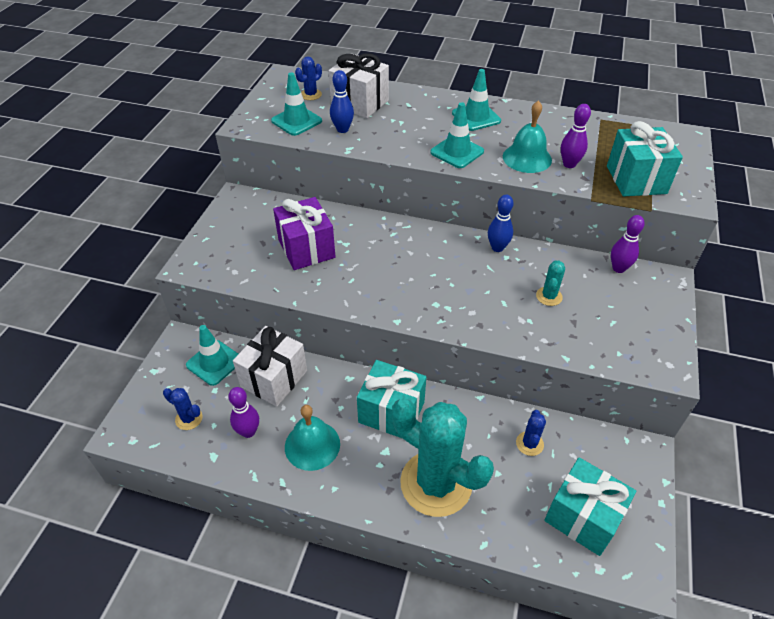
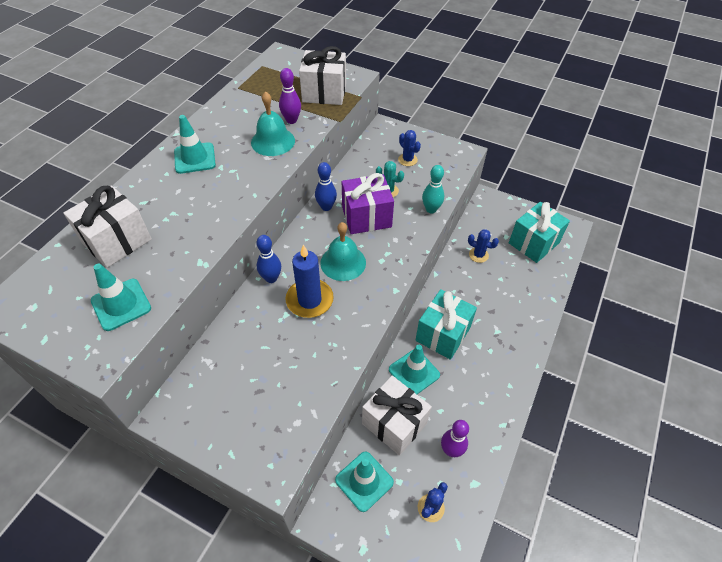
camera: 80 degrees left, 5 degrees up
(306, 249) = (282, 349): purple gift -> purple gift (366, 217)
(311, 95) = (70, 285): blue cactus -> blue cactus (407, 160)
(312, 445) = (469, 397): turquoise bell -> turquoise bell (343, 262)
(342, 129) = (162, 263): blue bowling pin -> blue bowling pin (271, 278)
(366, 256) = (309, 300): none -> blue candle
(436, 483) = (507, 316): turquoise cactus -> none
(457, 152) = (244, 182): turquoise traffic cone -> turquoise traffic cone (414, 372)
(536, 341) = (431, 209): none -> turquoise bowling pin
(618, 268) = (368, 147): purple bowling pin -> none
(636, 180) = (324, 93): turquoise gift -> white gift

